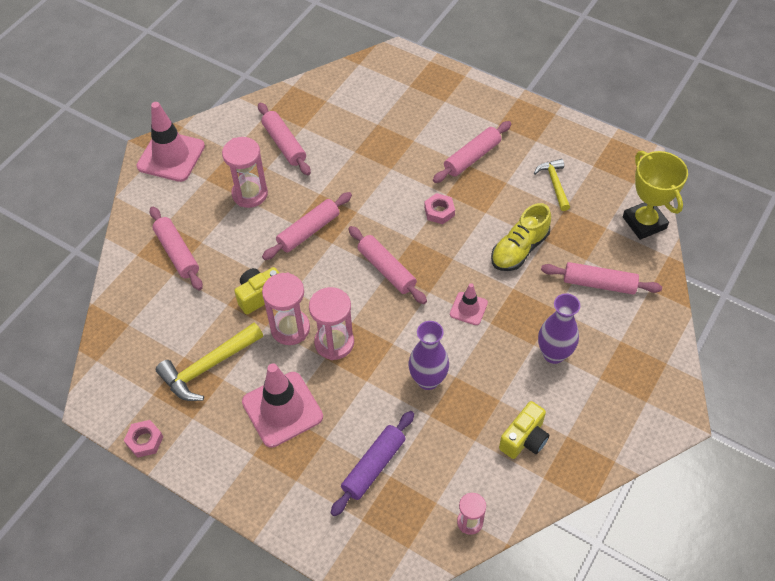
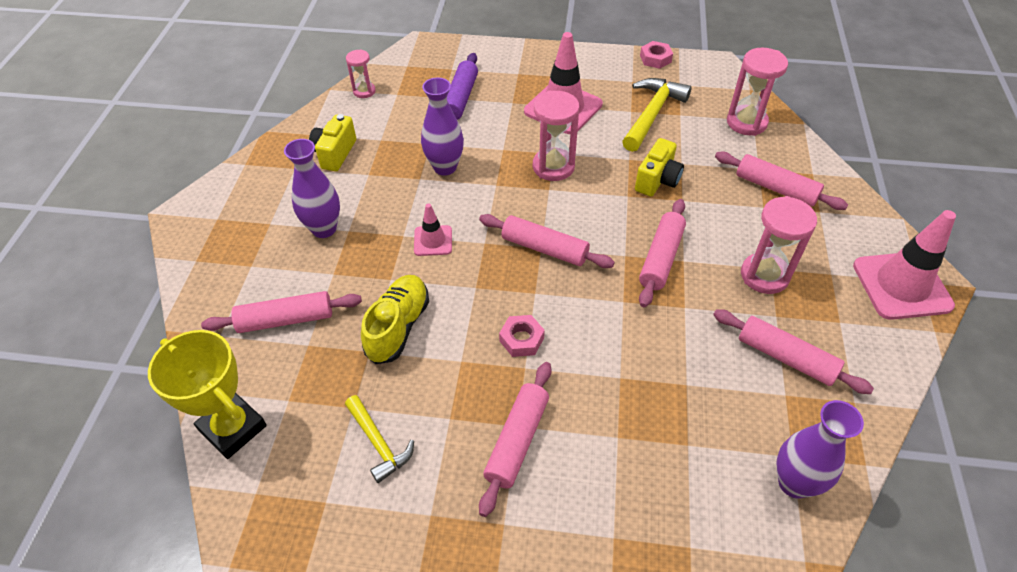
camera: 155 degrees right, 5 degrees down
(290, 328) = (604, 164): pink hourglass -> pink hourglass (746, 122)
(336, 91) = (794, 483): none -> purple vase

